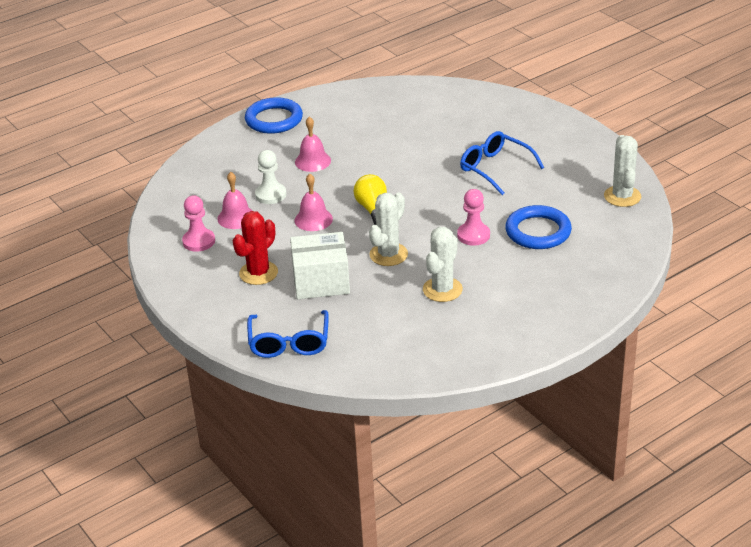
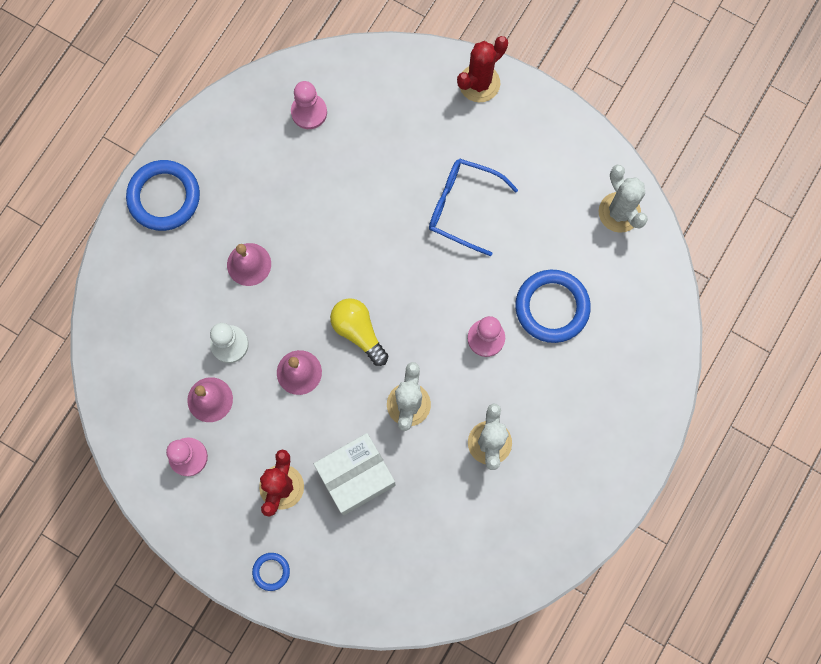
camera: 25 degrees left, 40 degrees up
(218, 315) = (271, 571): none -> blue ring
(289, 343) = (367, 587): blue glasses -> none
(406, 104) = (309, 112): none -> pink pawn
(543, 115) = (479, 83): none -> red cactus

